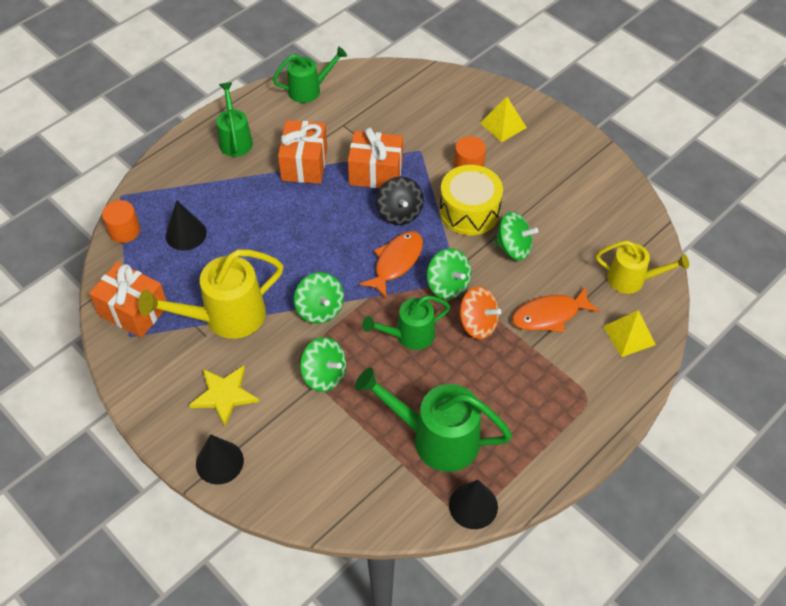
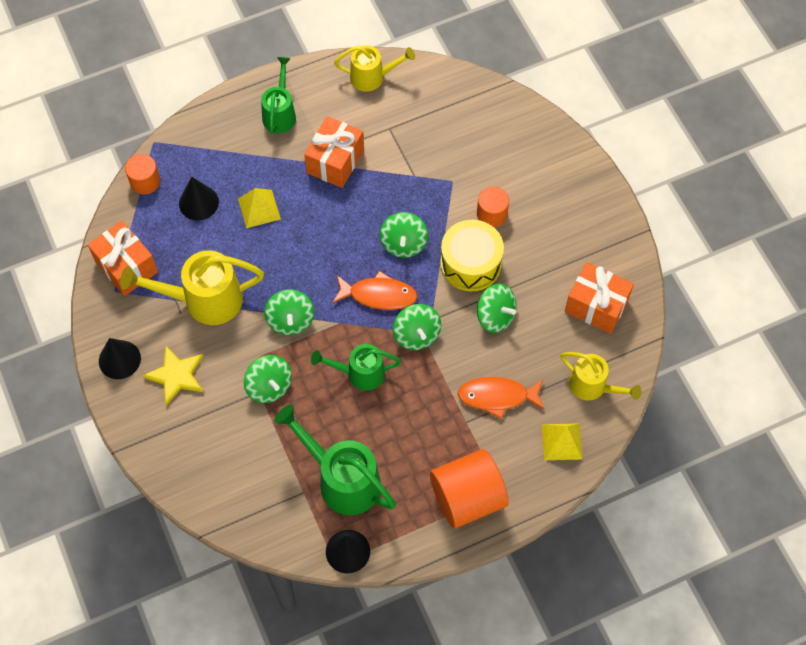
camera: 20 degrees right, 10 degrees up
(219, 462) = (150, 436): black cone -> black cone (119, 359)
(309, 90) = (373, 77): green watering can -> yellow watering can
(376, 173) = (399, 192): orange gift -> orange gift (596, 306)
(396, 262) = (378, 295): orange fish -> orange fish turned 45 degrees clockwise
(399, 213) = (403, 243): black spinning top -> green spinning top
(477, 324) = (427, 382): orange spinning top -> none
(503, 125) = (547, 178): yellow pyramid -> yellow pyramid (259, 209)
(566, 414) = (467, 497): none -> orange cylinder

